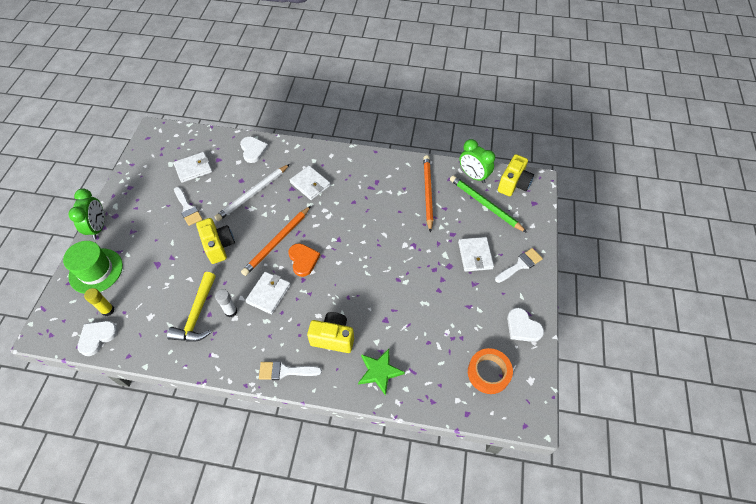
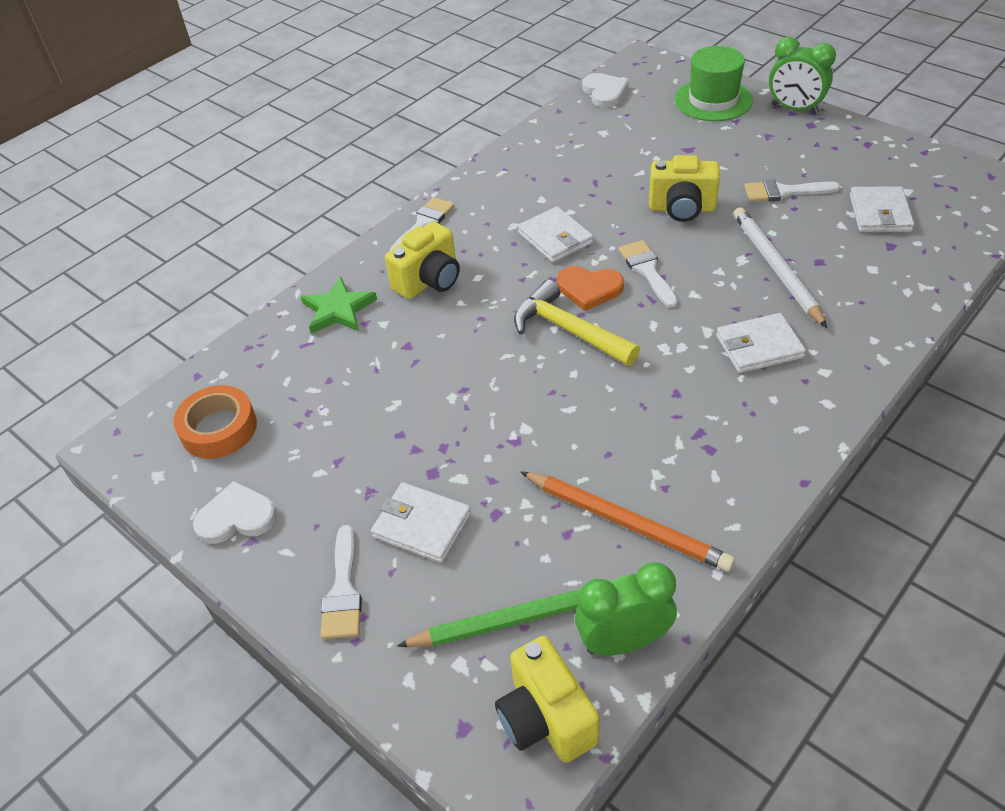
camera: 125 degrees right, 10 degrees down
(108, 310) = (639, 103): yellow glue stick -> none
(197, 314) = (574, 169): yellow hammer -> yellow hammer (569, 330)
(231, 311) = (554, 197): white glue stick -> none
(253, 150) = (897, 294): white heart -> none
(277, 242) = (647, 270): orange pencil -> white brush

